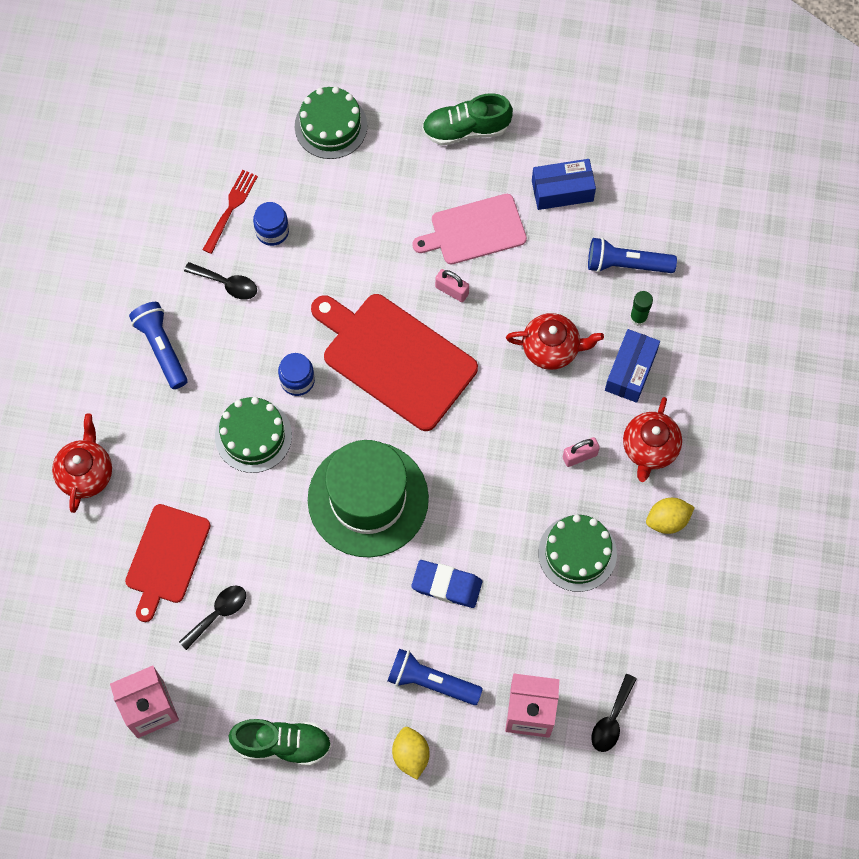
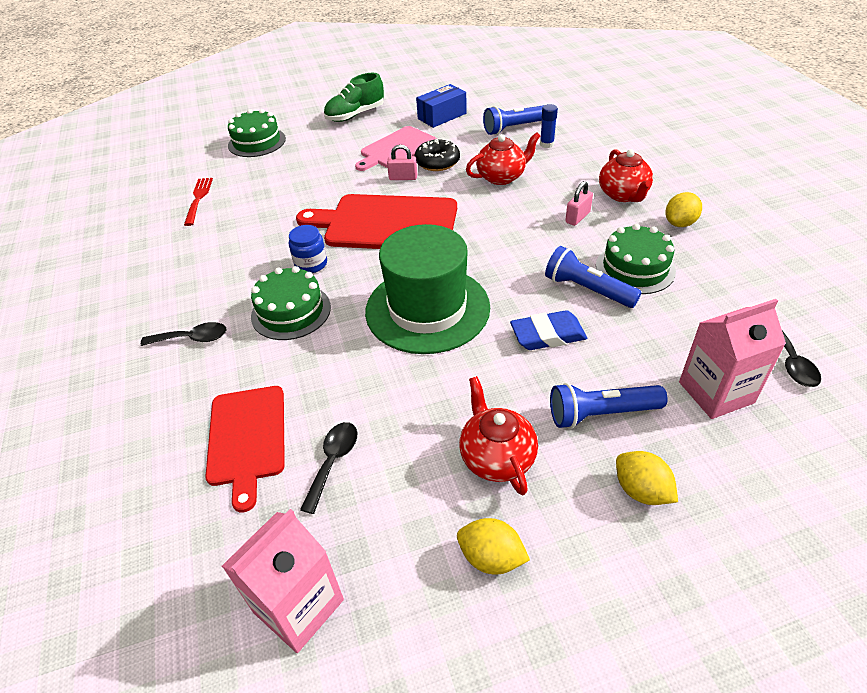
camera: 25 degrees left, 25 degrees down
(86, 473) = (123, 407): red teapot -> red teapot (496, 457)
(161, 348) = (171, 291): blue flashlight -> blue flashlight (587, 289)
(227, 284) = (215, 235): black spoon -> black spoon (192, 338)
(272, 231) = (240, 198): blue jar -> none
(282, 744) = (491, 557): green shoe -> yellow lemon
(503, 282) = (437, 162): none -> black donut
(630, 371) = (568, 167): blue box -> none
(638, 317) = (546, 144): green glue stick -> blue glue stick

